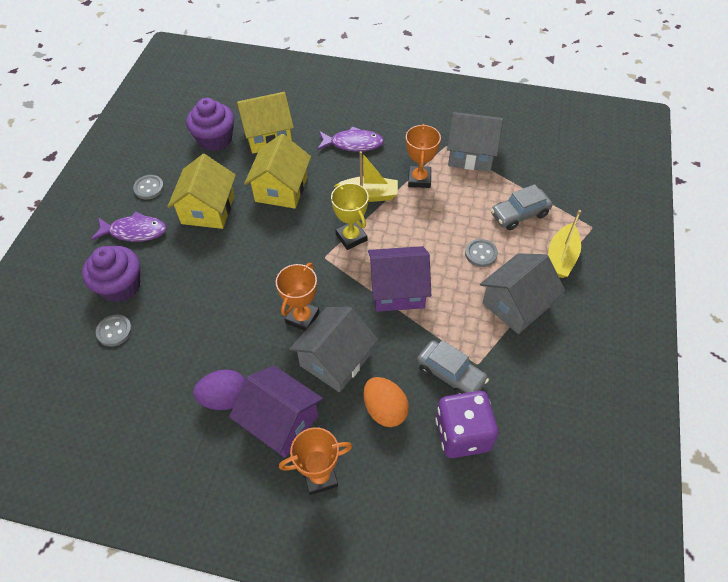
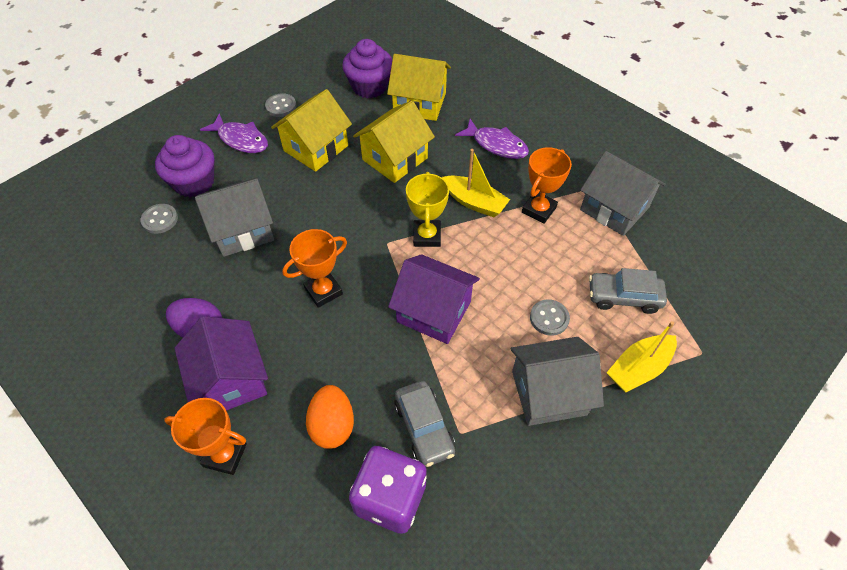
camera: 30 degrees right, 0 degrees up
(335, 360) = (323, 349): grey house -> grey house (243, 230)

